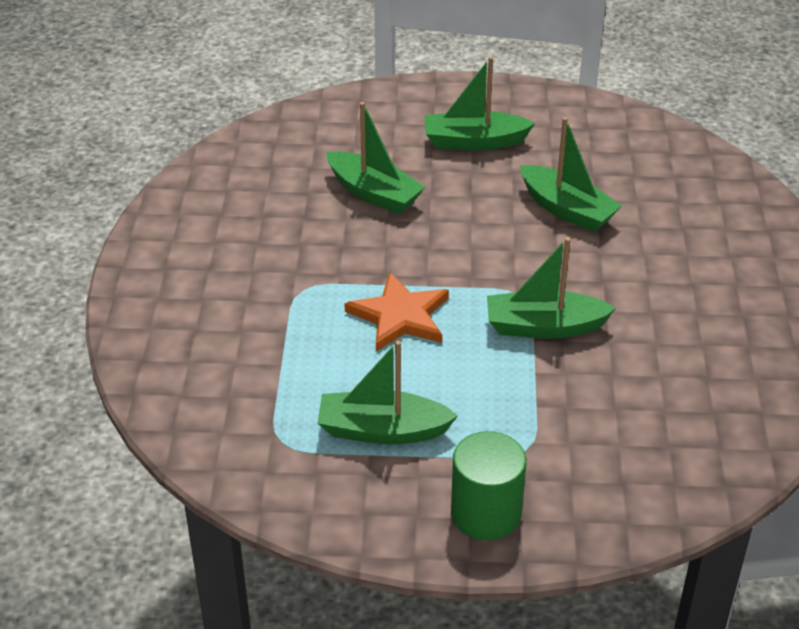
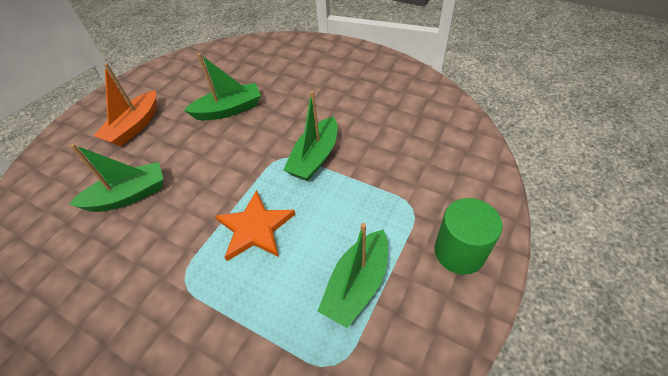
camera: 60 degrees left, 10 degrees up
(474, 142) = (134, 126): green boat -> orange boat

